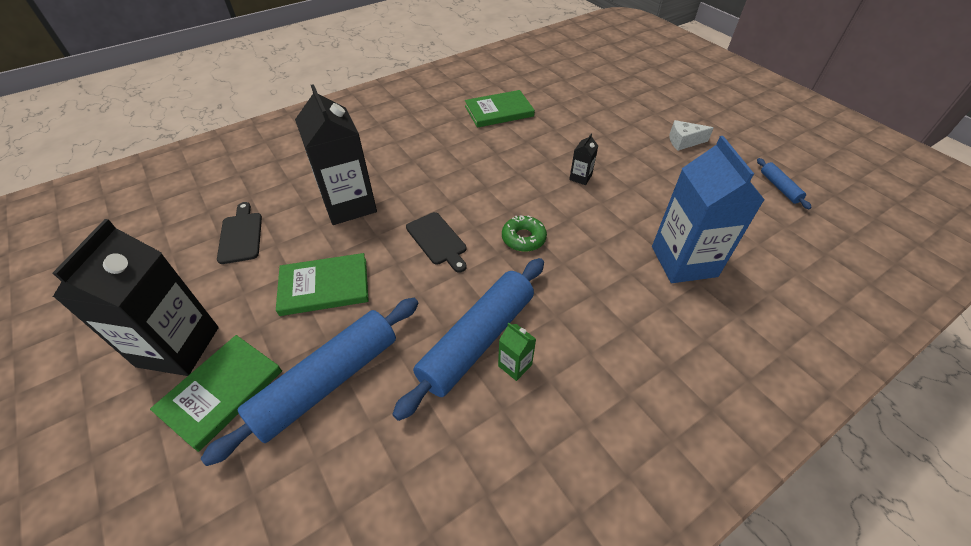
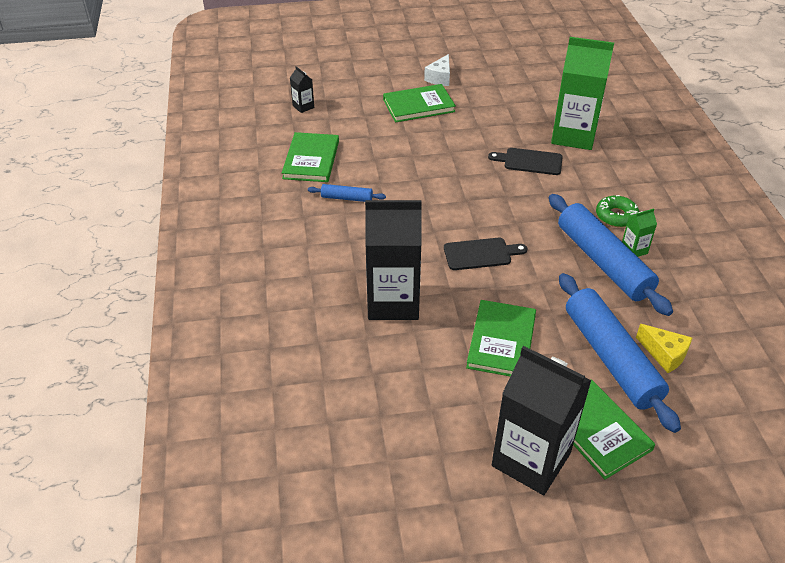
camera: 65 degrees left, 5 degrees down
(241, 235) = (391, 395): black cutting board -> black cutting board (529, 161)
(348, 434) = (664, 354): none -> yellow cheese
(523, 238) = (506, 203): green donut -> green donut (616, 216)
(580, 177) = (449, 147): black carton -> black carton (303, 106)
(626, 142) = (418, 105): none -> green book
(684, 261) = (573, 136): blue carton -> green carton
(779, 187) = (523, 62): blue rolling pin -> blue rolling pin (347, 198)

